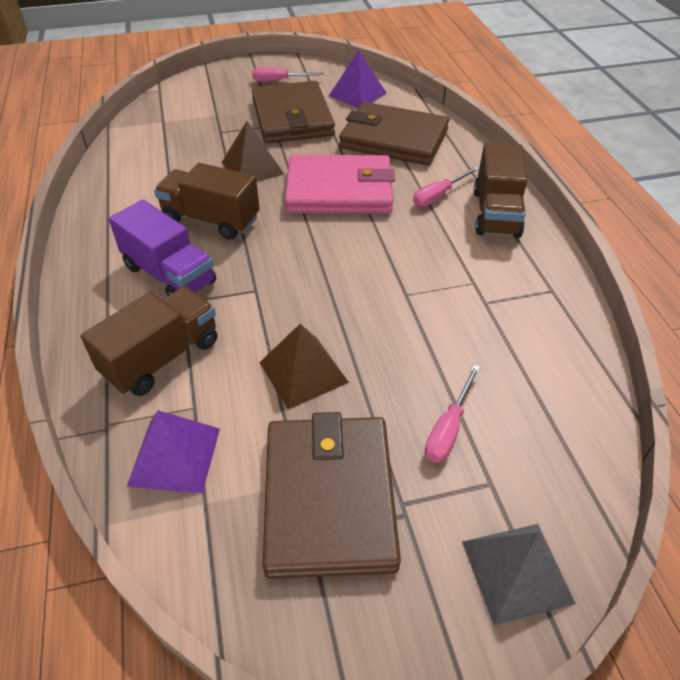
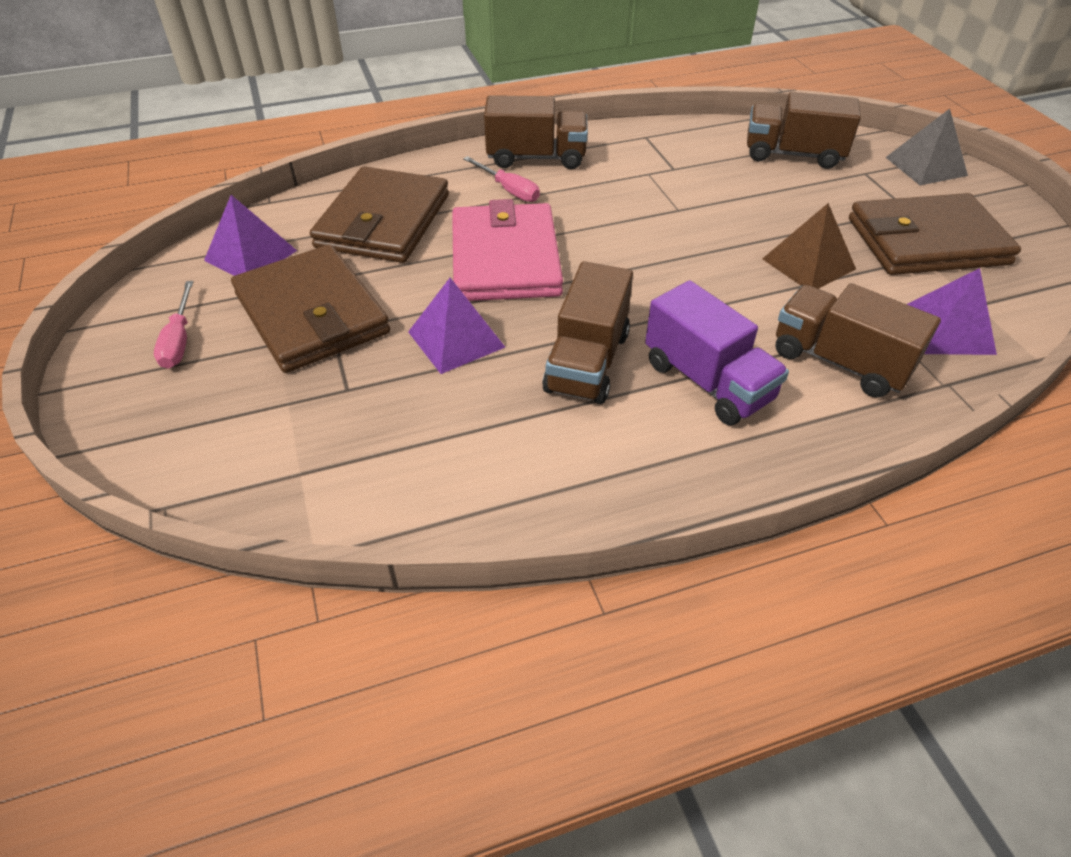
camera: 95 degrees left, 0 degrees up
(169, 275) = (707, 381): purple truck -> purple truck turned 105 degrees clockwise
(252, 168) = (456, 339): brown pyramid -> purple pyramid
(292, 117) = (312, 314): brown wallet -> brown wallet turned 75 degrees clockwise
(448, 428) = (827, 189): pink screwdriver -> none
(529, 415) = (793, 154): none -> brown truck

